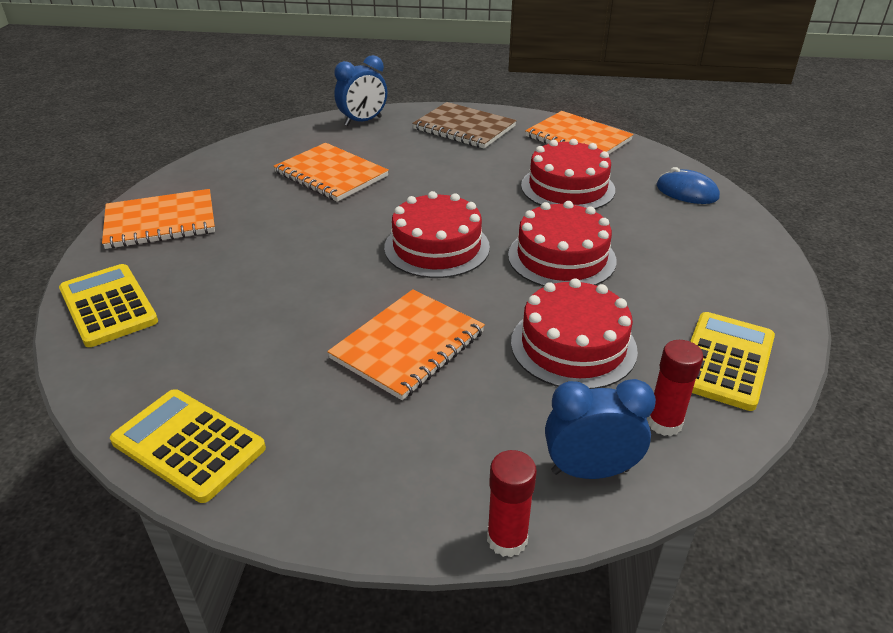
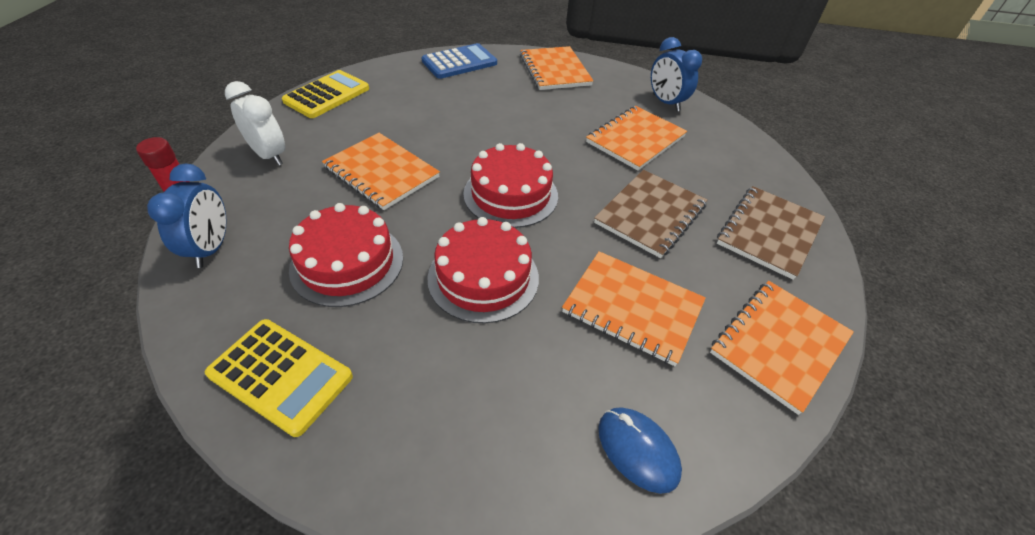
camera: 90 degrees right, 10 degrees up
(108, 306) = (459, 62): yellow calculator -> blue calculator
(363, 121) = (755, 159): blue clock -> blue clock (665, 103)
(377, 472) = (269, 155): none -> white clock
(452, 174) = (650, 214): none -> brown notebook
(567, 187) = (632, 308): red cake -> orange notebook
(664, 423) = (230, 303): red glue stick -> none
(687, 192) = (637, 450): blue mouse -> blue mouse turned 75 degrees counterclockwise

